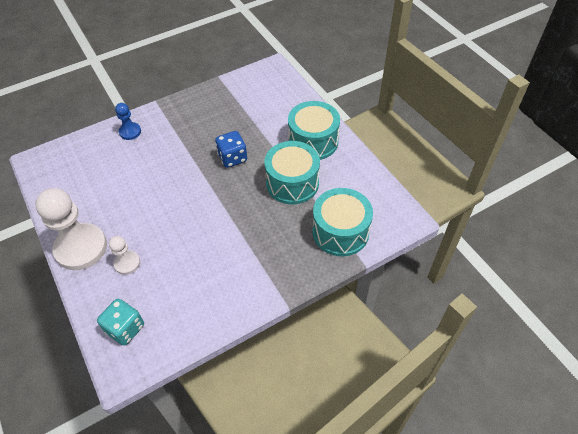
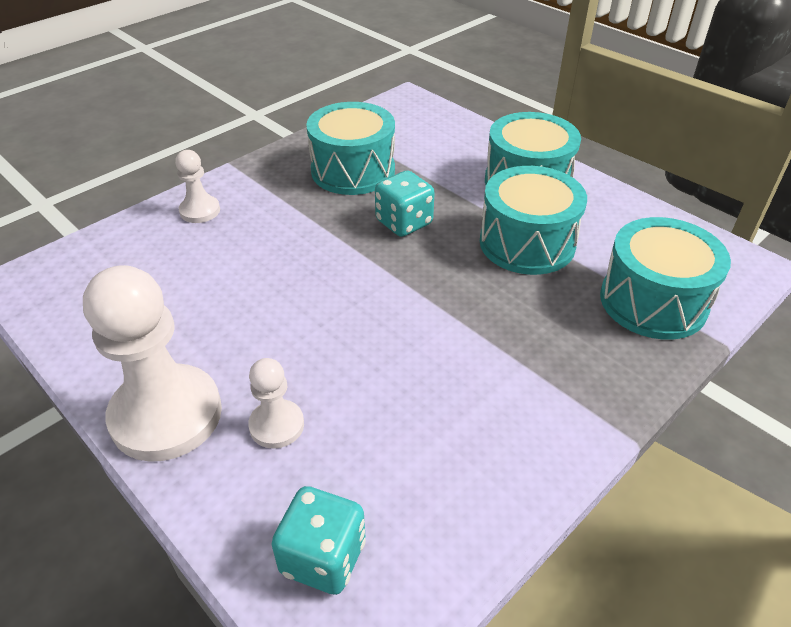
camera: 15 degrees left, 10 degrees down
(130, 132) = (200, 211): blue pawn -> white pawn
(219, 117) = (353, 170): none -> turquoise drum
(232, 158) = (404, 223): blue dice -> turquoise dice

